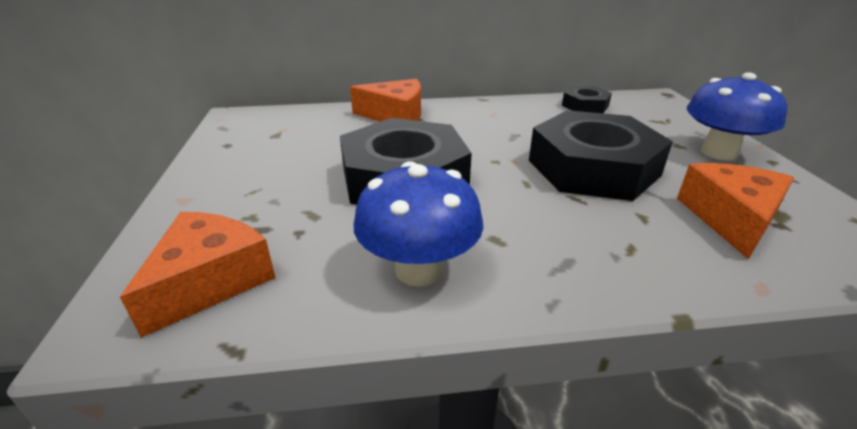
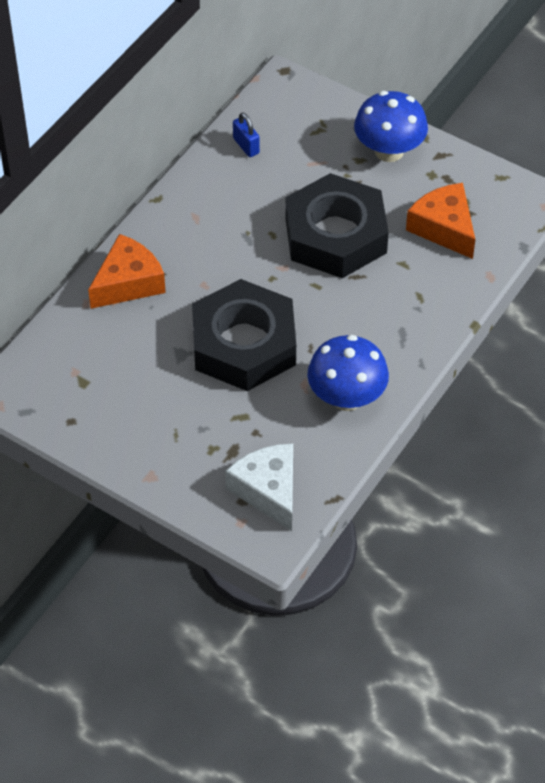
camera: 50 degrees left, 20 degrees up
(210, 281) = (268, 490): orange cheese -> white cheese
(585, 105) = (246, 146): black nut -> blue padlock

